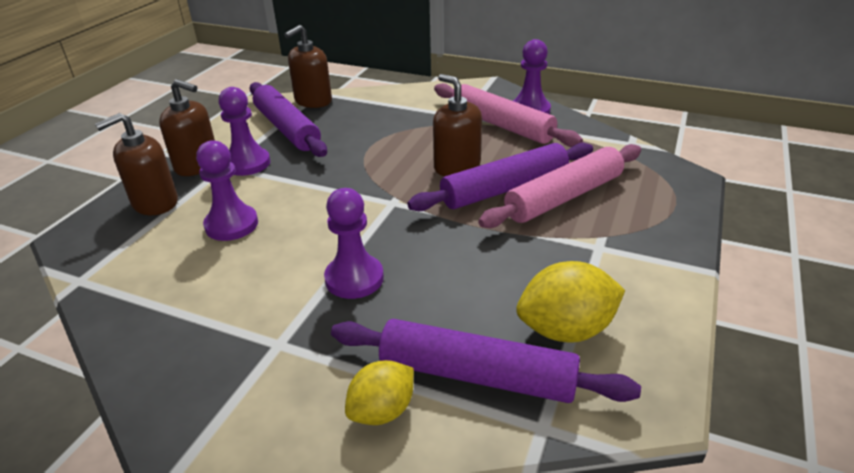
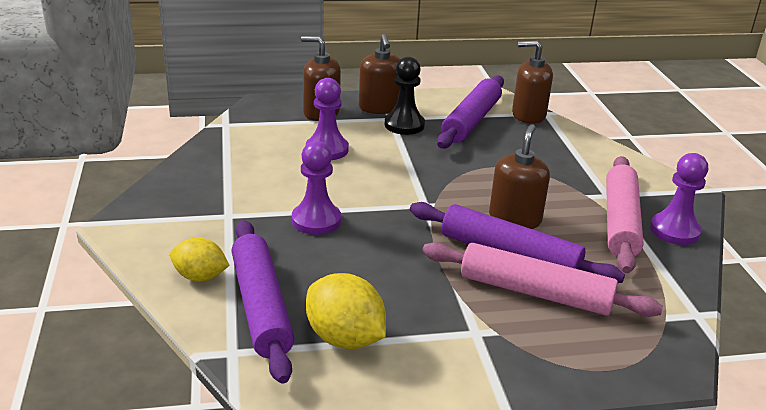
camera: 55 degrees right, 5 degrees down
(247, 163) = (404, 125): purple pawn -> black pawn

